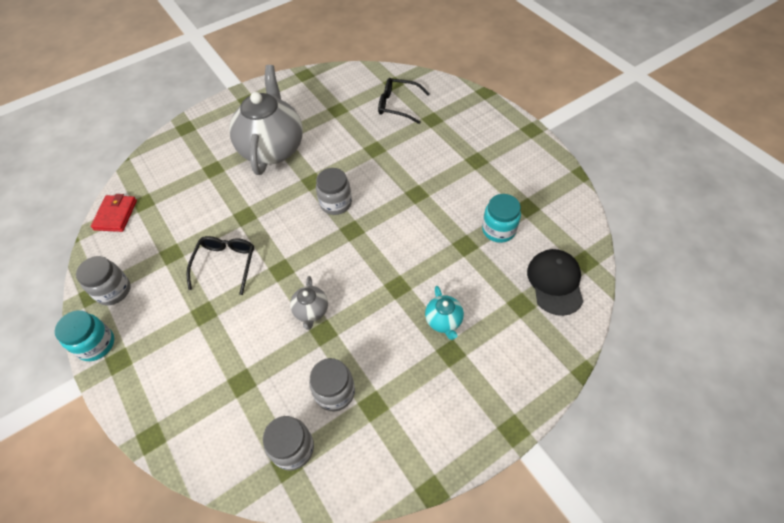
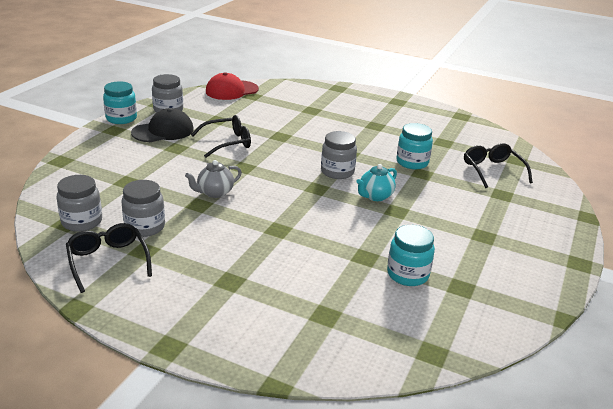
camera: 55 degrees right, 25 degrees down
(116, 215) = (231, 90): red wallet -> red cap
(272, 148) = (361, 127): grey teapot -> none
(354, 146) = (412, 162): none -> turquoise jar
(373, 442) = (108, 261): none -> black glasses
(444, 321) = (262, 267): turquoise teapot -> turquoise teapot (375, 196)
(555, 282) = (378, 334): black cap -> black cap (163, 131)

